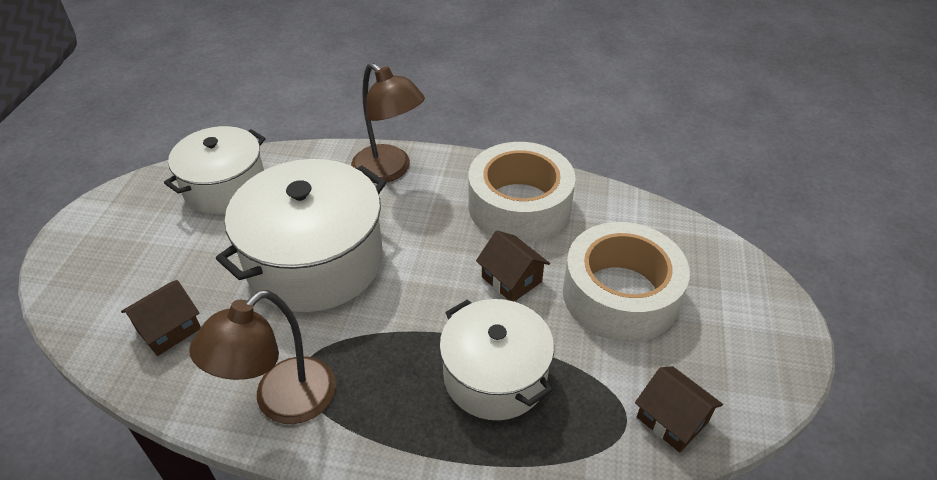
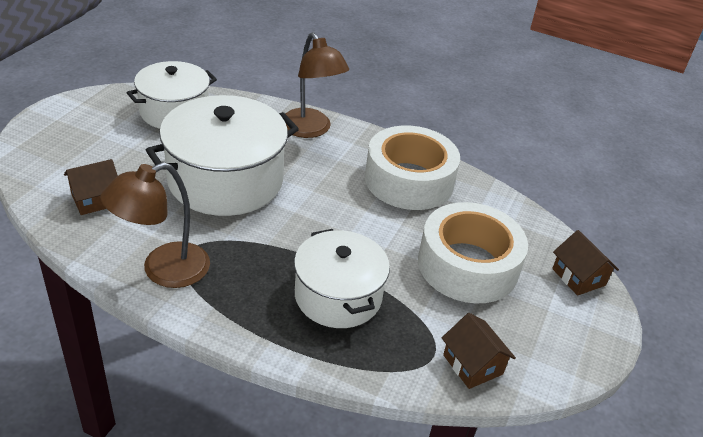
camera: 10 degrees right, 5 degrees down
(511, 279) = (380, 232): brown house -> brown house (578, 277)

